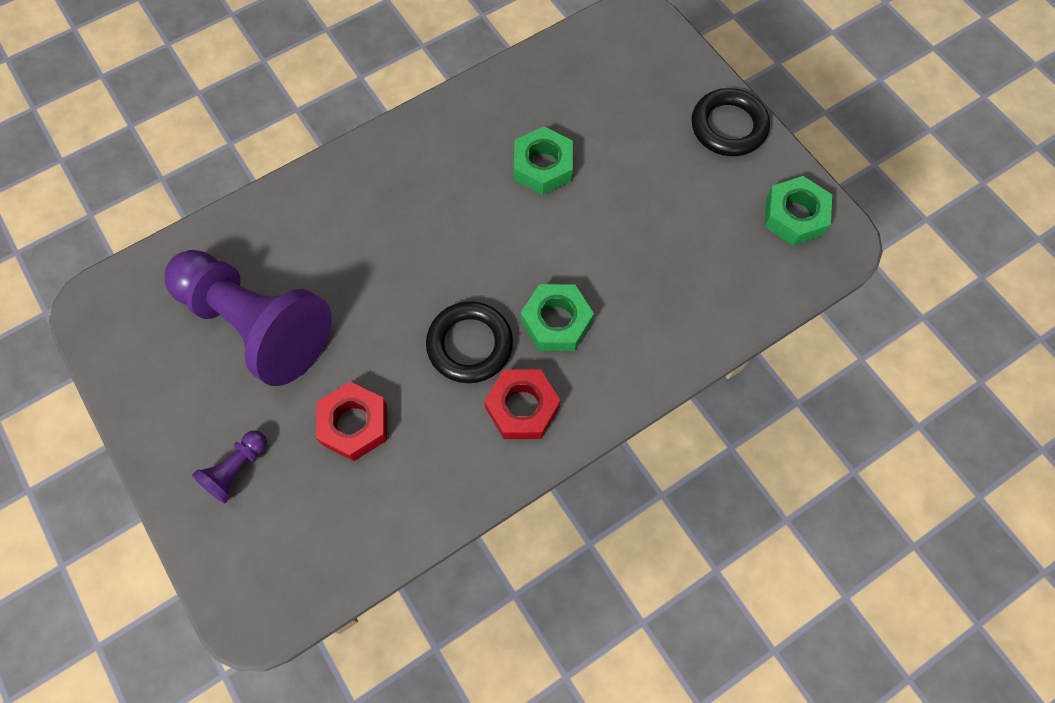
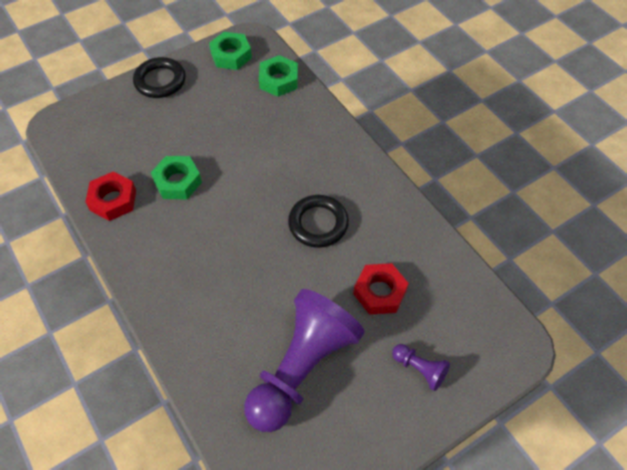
camera: 90 degrees left, 10 degrees down
(522, 407) = (362, 194): red nut -> red nut (113, 200)
(556, 322) = (301, 175): green nut -> green nut (279, 80)

